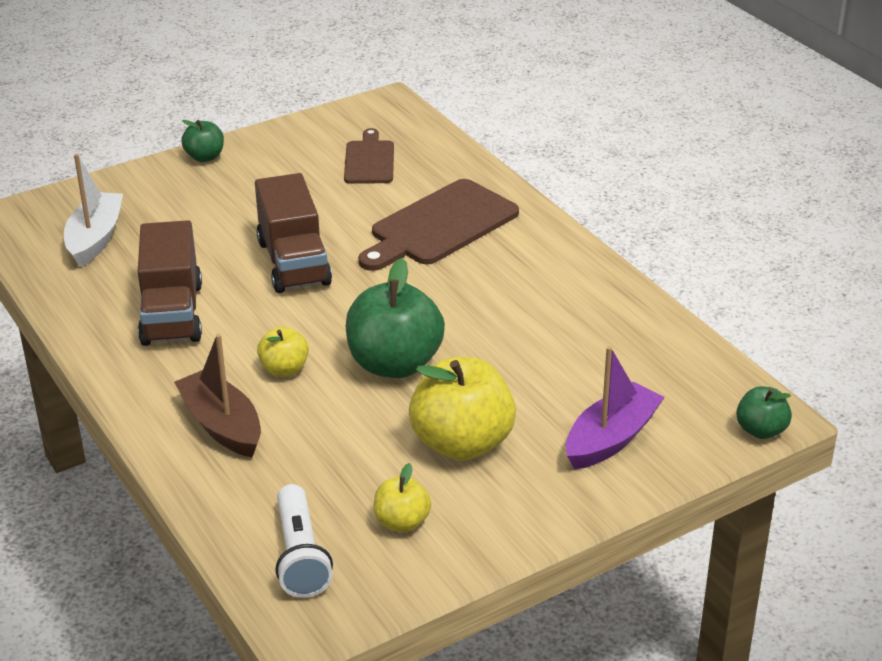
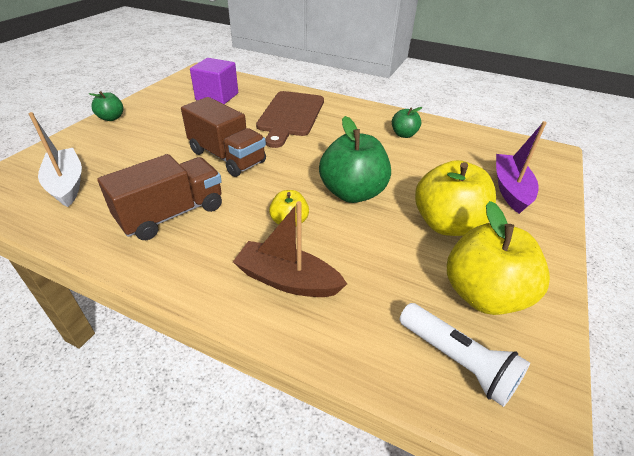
camera: 35 degrees left, 5 degrees up
(172, 313) = (172, 214): brown truck -> brown truck turned 90 degrees counterclockwise
(369, 160) = (217, 96): brown cutting board -> purple cube
(402, 522) = (483, 295): yellow apple -> yellow apple, size x1.93
(761, 430) = (559, 159): green apple -> green apple (404, 134)

